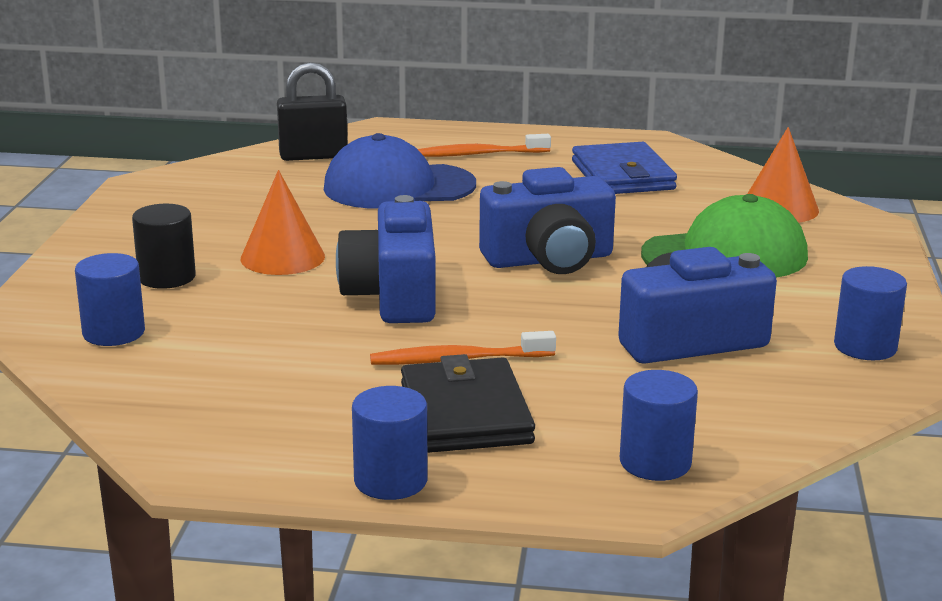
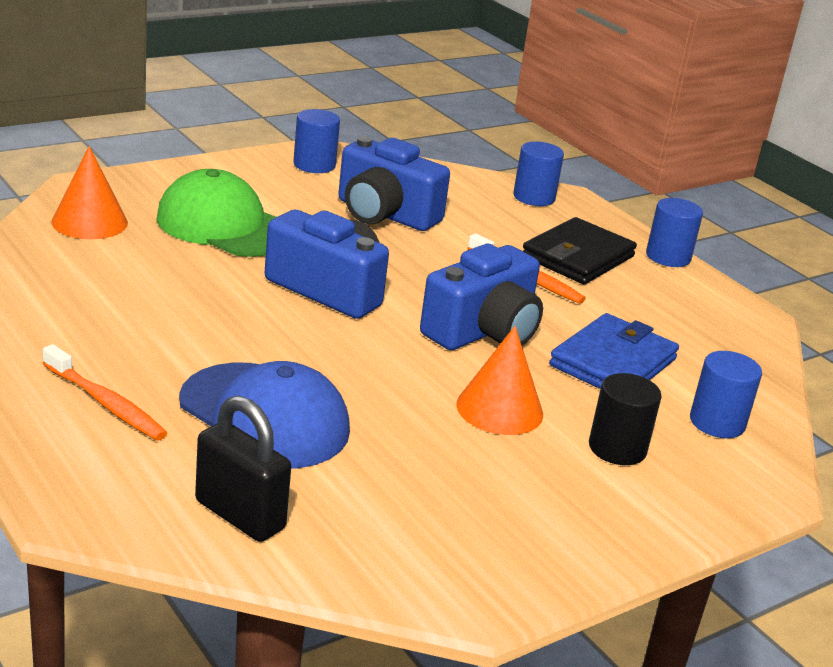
camera: 135 degrees left, 5 degrees up
(622, 175) = (83, 305): blue wallet -> blue wallet (613, 362)

